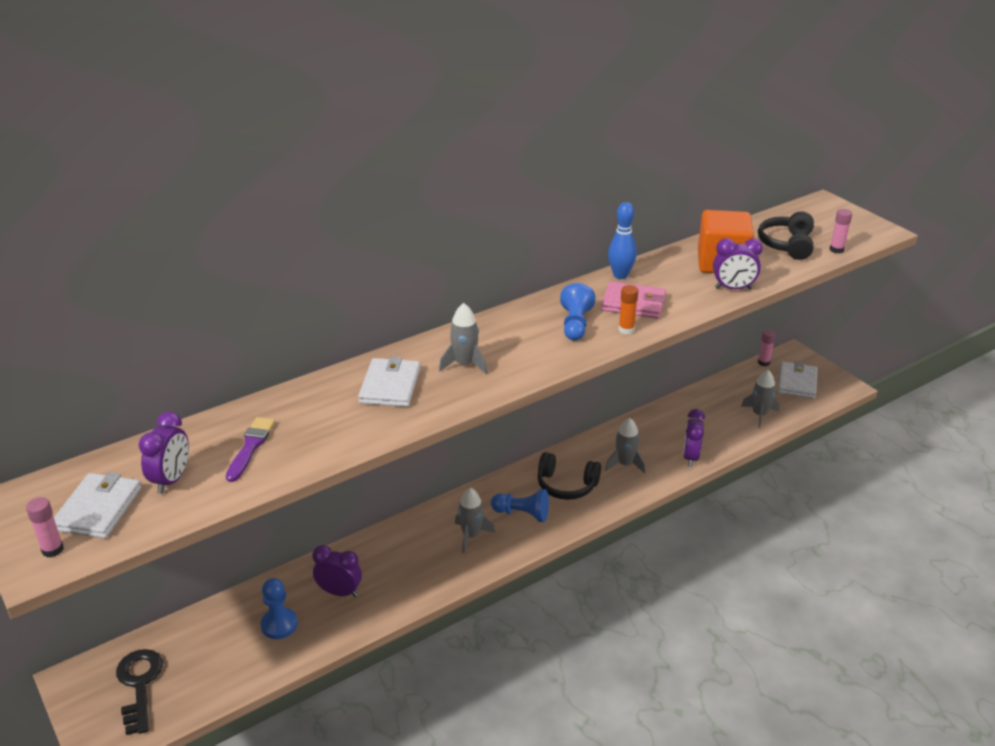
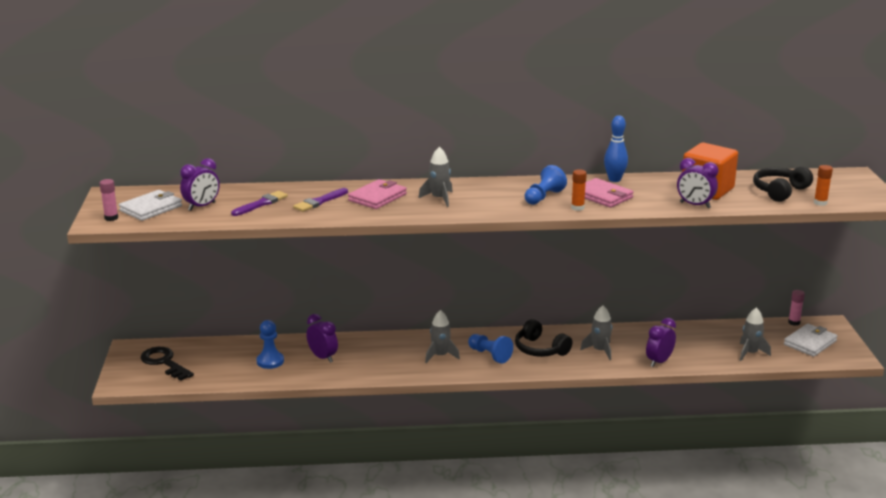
camera: 30 degrees right, 10 degrees down
(139, 685) = (164, 362): black key -> black key turned 60 degrees counterclockwise
(324, 417) = (320, 201): none -> purple brush
(390, 386) = (377, 197): white wallet -> pink wallet
(836, 250) = (820, 203): pink glue stick -> orange glue stick

